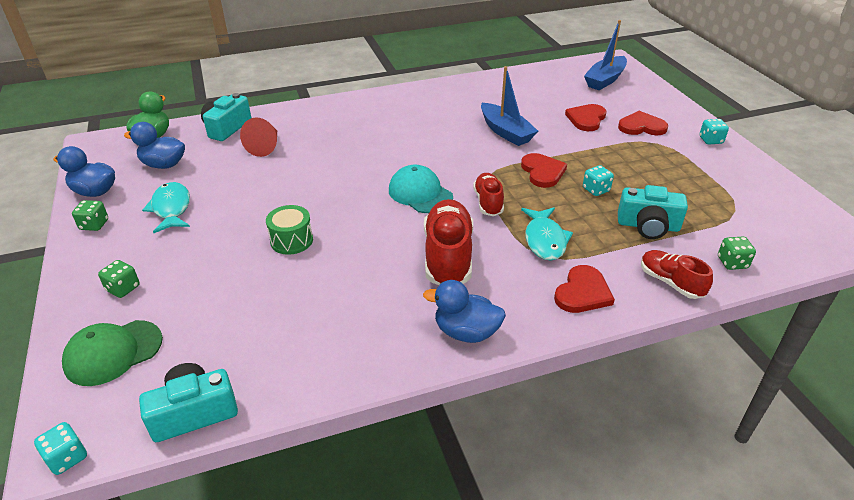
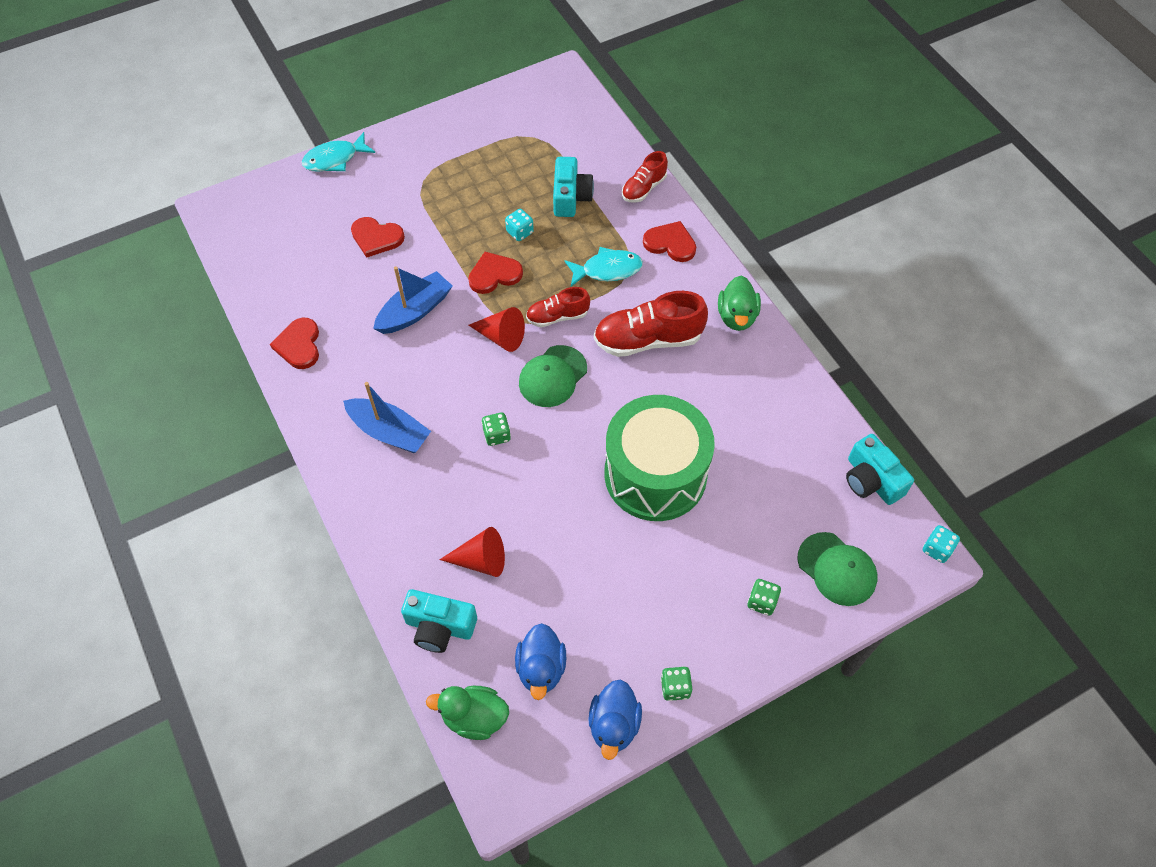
camera: 100 degrees left, 20 degrees up
(171, 208) = (628, 616): turquoise fish -> turquoise fish (335, 159)
(291, 240) = (655, 474): green drum -> green drum, size x2.35
(420, 193) = (553, 376): turquoise cap -> green cap
(466, 332) = (737, 316): blue duck -> green duck
(470, 170) = (501, 337): none -> red cone
(605, 80) = (273, 218): blue boat -> blue boat (389, 432)
(641, 126) = (389, 191): red heart -> red heart (299, 345)
(710, 140) = (412, 139): turquoise dice -> none
(732, 263) = (609, 148): green dice -> green dice (497, 435)

